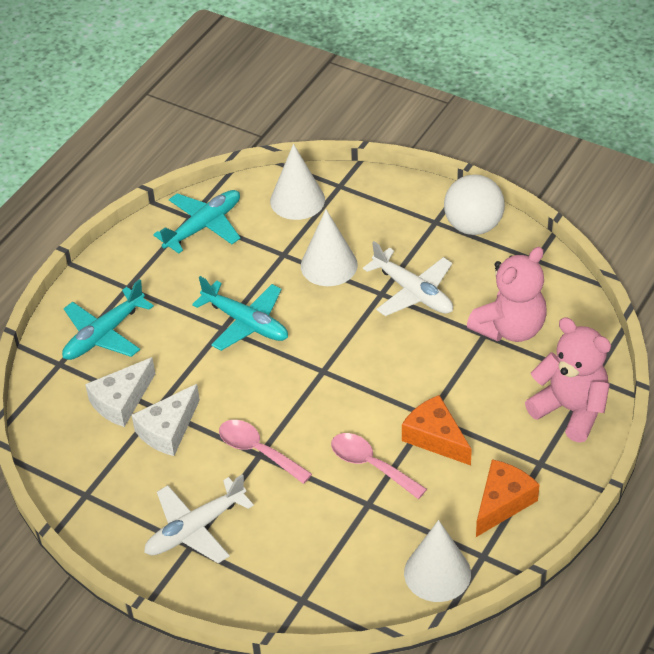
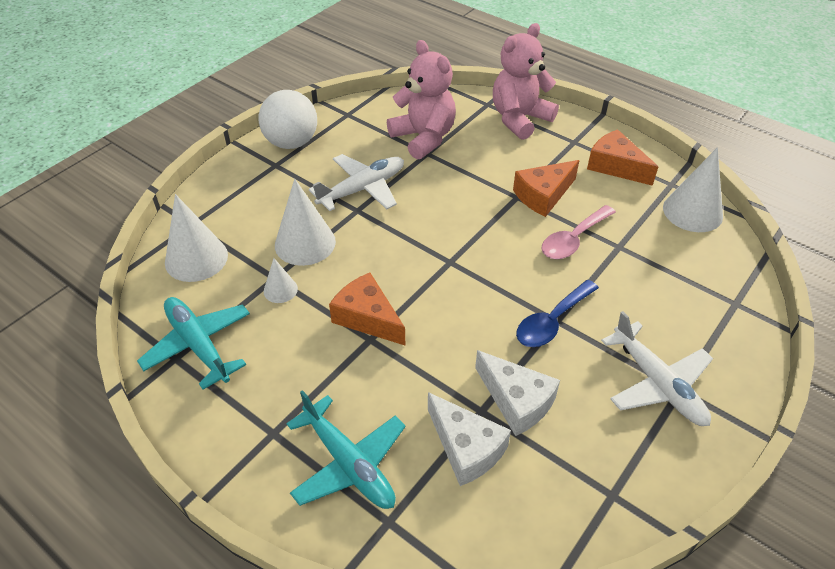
camera: 85 degrees left, 0 degrees up
(245, 322) = (367, 318): turquoise plane -> orange cheese
(258, 451) = (552, 321): pink spoon -> blue spoon
(269, 261) = (280, 290): none -> white cone

